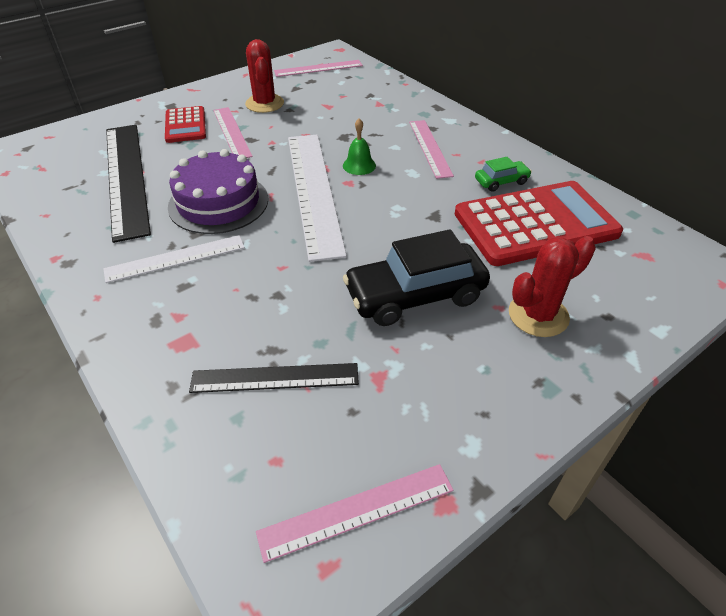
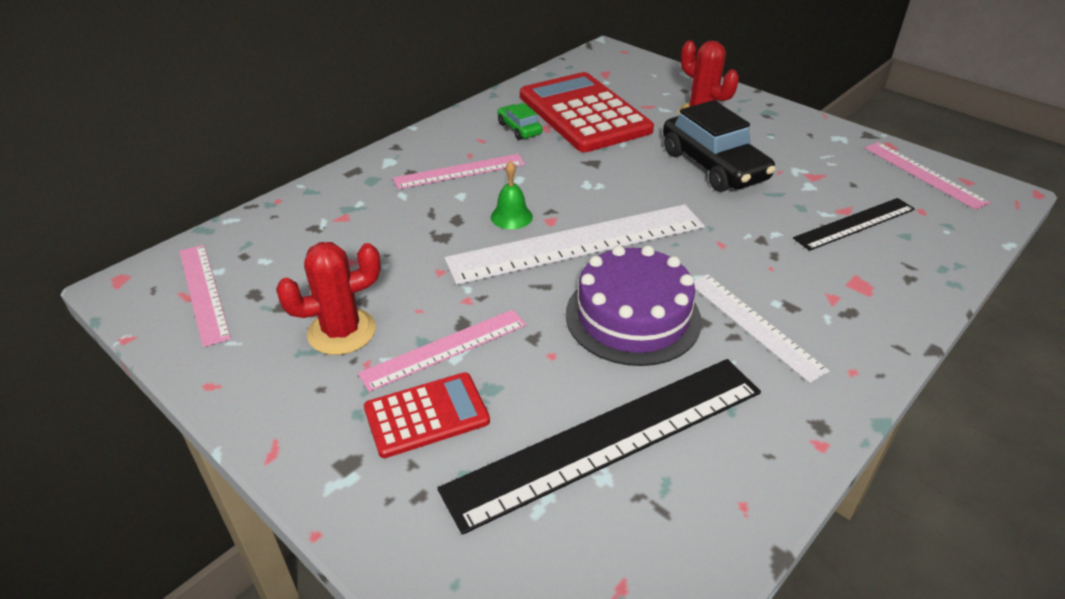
camera: 100 degrees left, 5 degrees down
(275, 378) = (855, 223): black ruler -> black ruler turned 75 degrees clockwise

